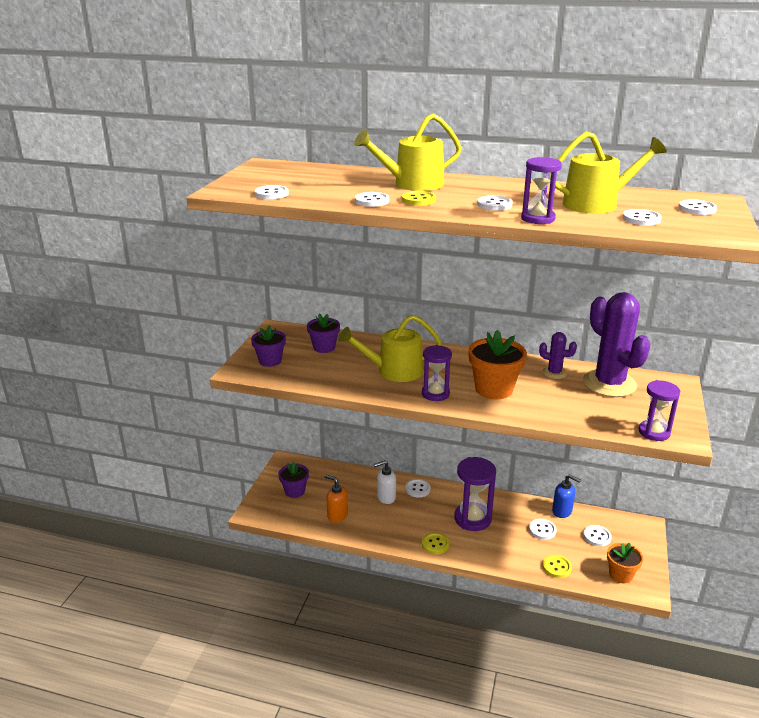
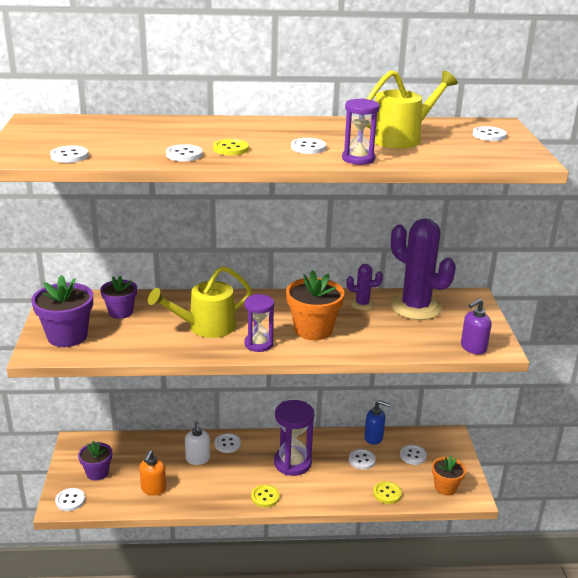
camera: 20 degrees left, 0 degrees up
(270, 361) = (67, 336): purple flower pot -> purple flower pot, size x1.56
(337, 515) = (153, 489): orange soap dispenser -> orange soap dispenser turned 90 degrees counterclockwise
(386, 497) = (198, 459): white soap dispenser -> white soap dispenser turned 60 degrees counterclockwise
(412, 184) = (213, 132): yellow watering can -> none
(641, 219) = (449, 150): white button -> white button (70, 500)
(654, 432) = (473, 348): purple hourglass -> purple soap dispenser

